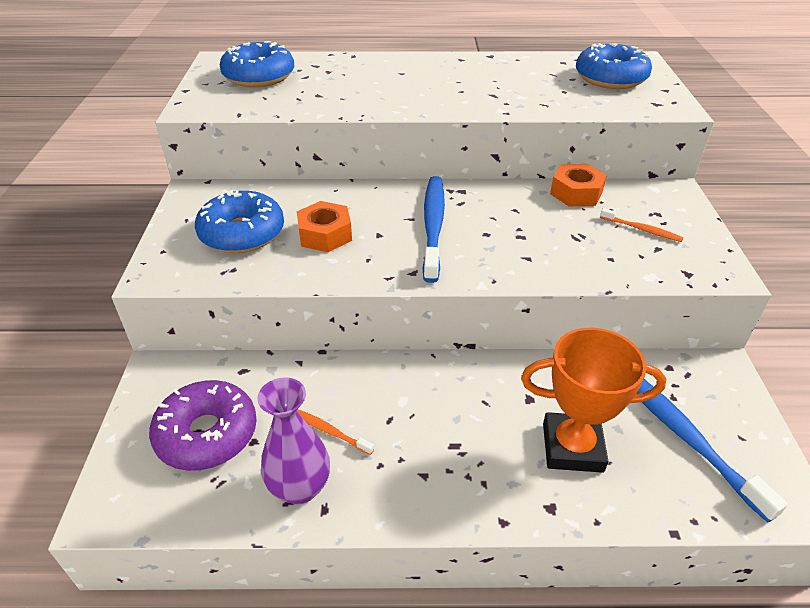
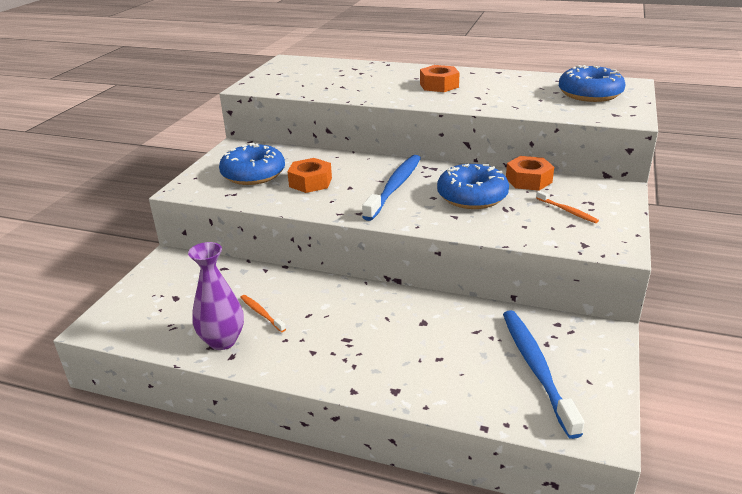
camera: 20 degrees right, 10 degrees down
(207, 434) = (179, 299): purple donut -> none
(259, 76) = (308, 72): blue donut -> blue donut (472, 196)
(436, 82) = (439, 85): none -> orange nut
(572, 447) = (437, 358): orange trophy -> none

